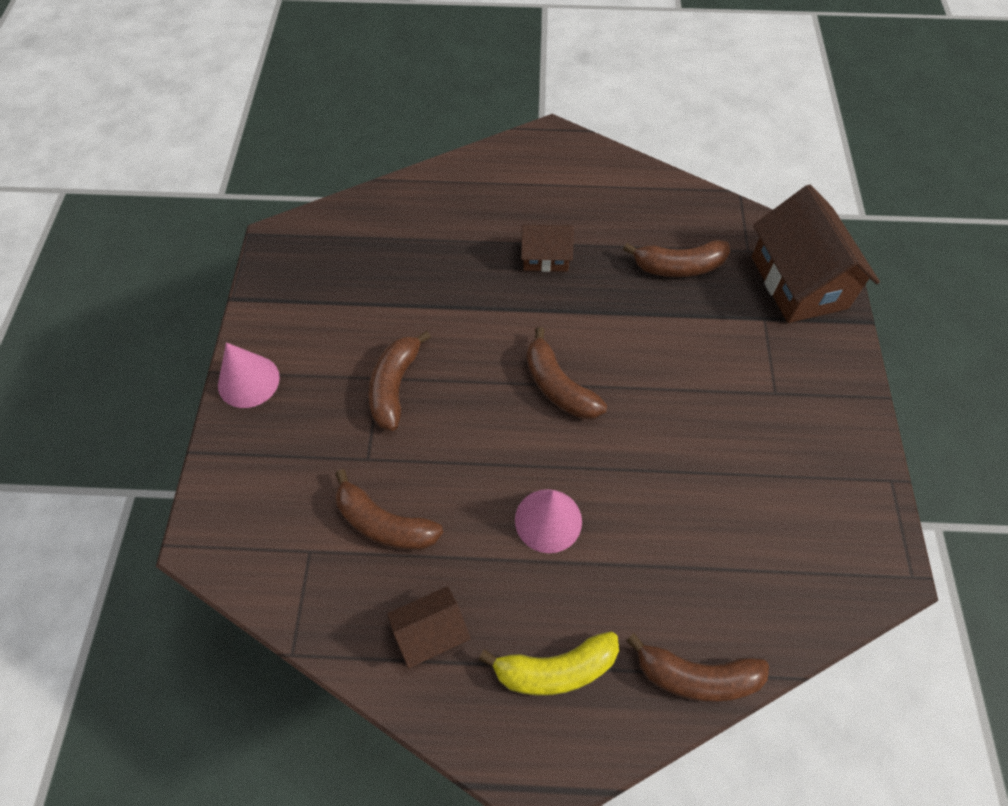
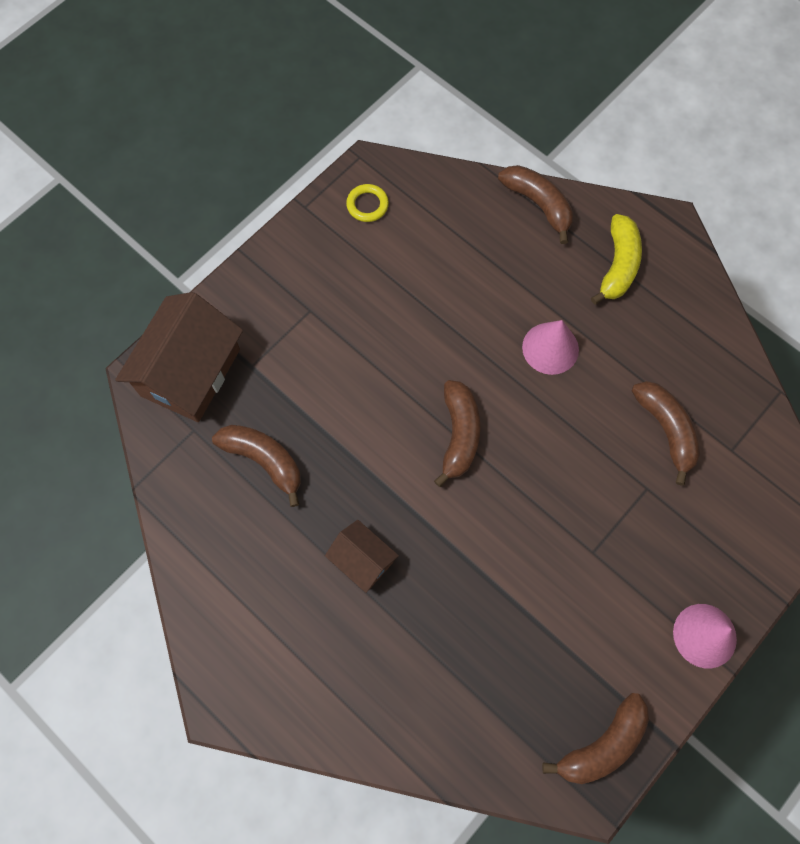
camera: 140 degrees left, 10 degrees up
(394, 386) = (585, 534): brown banana -> brown banana (602, 744)
(431, 633) = (681, 339): brown house -> none
(555, 669) = (618, 265): yellow banana -> yellow banana turned 75 degrees clockwise
(845, 529) = (367, 205): none -> yellow ring

